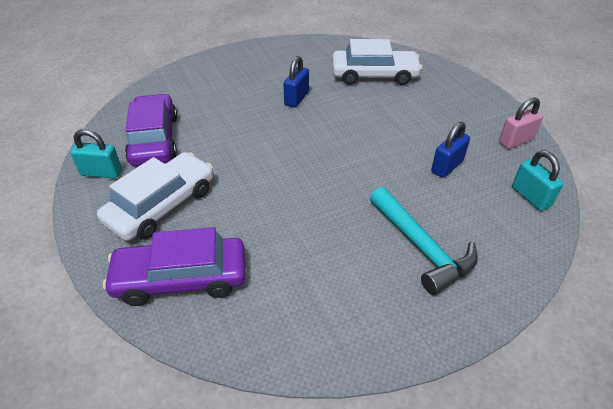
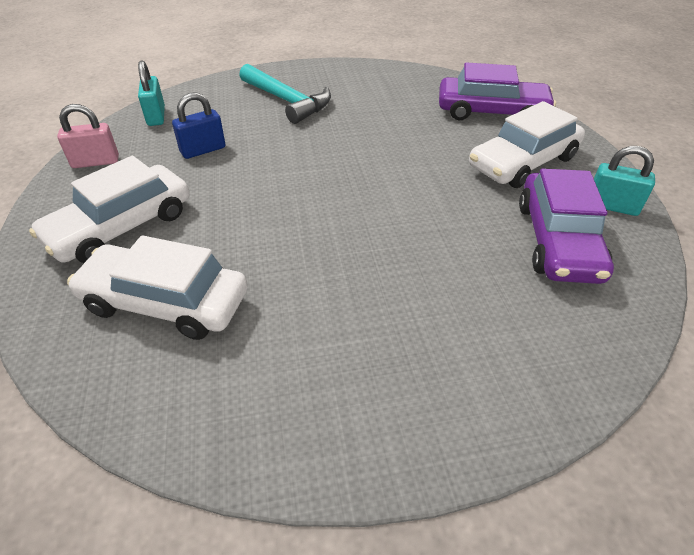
camera: 165 degrees left, 0 degrees up
(296, 98) = (330, 275): blue padlock -> none
(422, 248) = (287, 101): turquoise hammer -> turquoise hammer turned 150 degrees clockwise
(439, 103) = (121, 226): none -> white car

